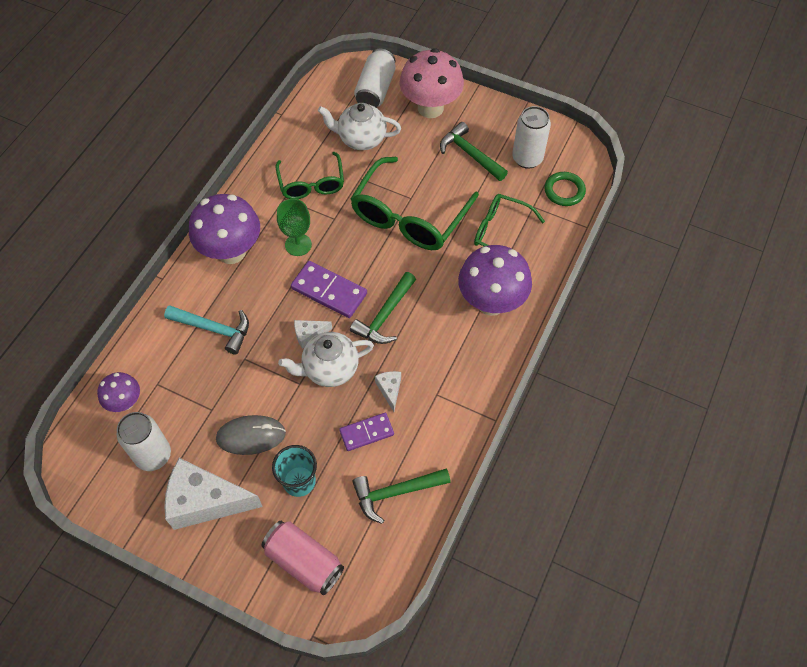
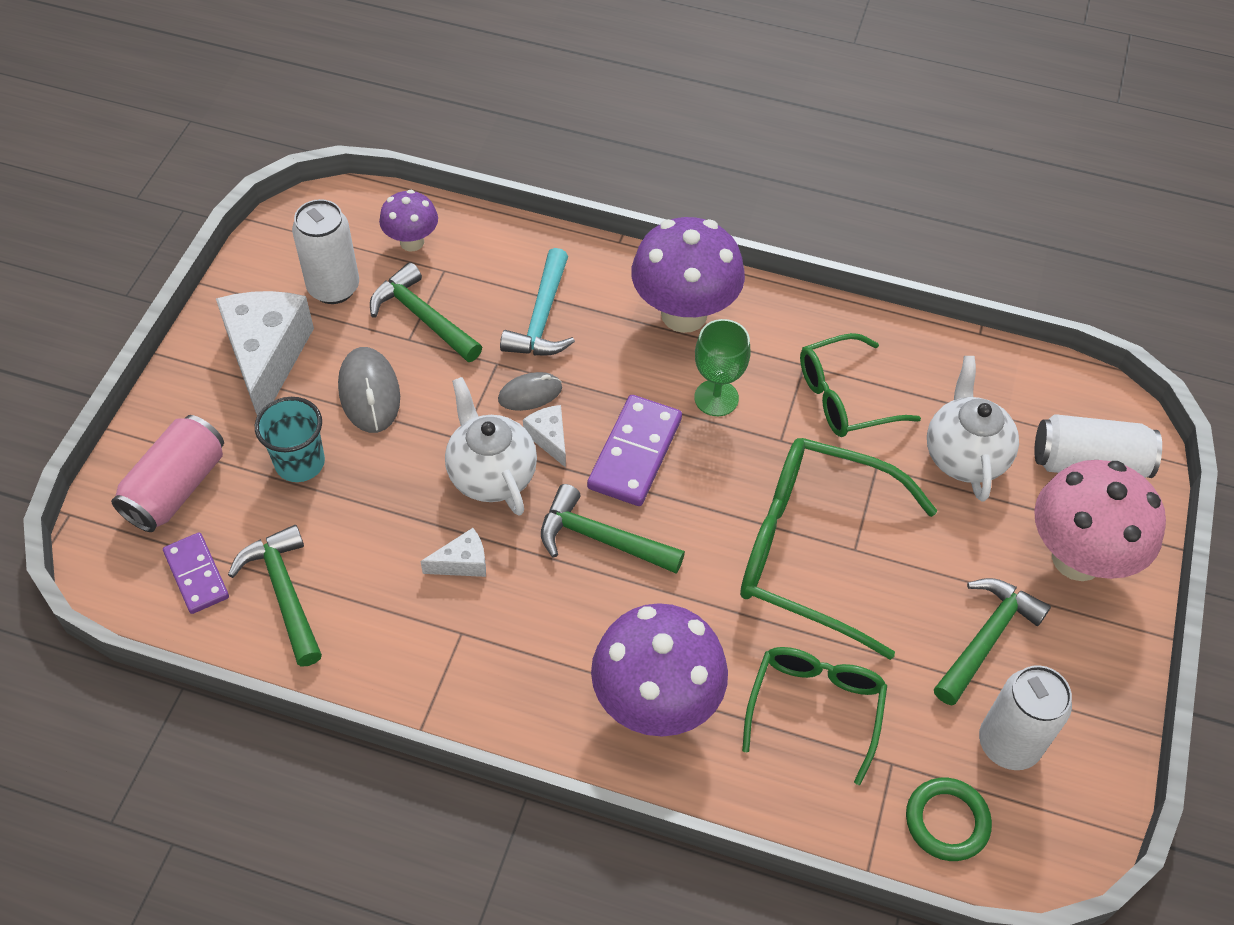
camera: 80 degrees right, 5 degrees down
(195, 399) = (423, 317): none -> green hammer
(273, 342) = (530, 394): none -> grey mouse
(366, 433) = (384, 540): purple domino -> purple domino (196, 575)

